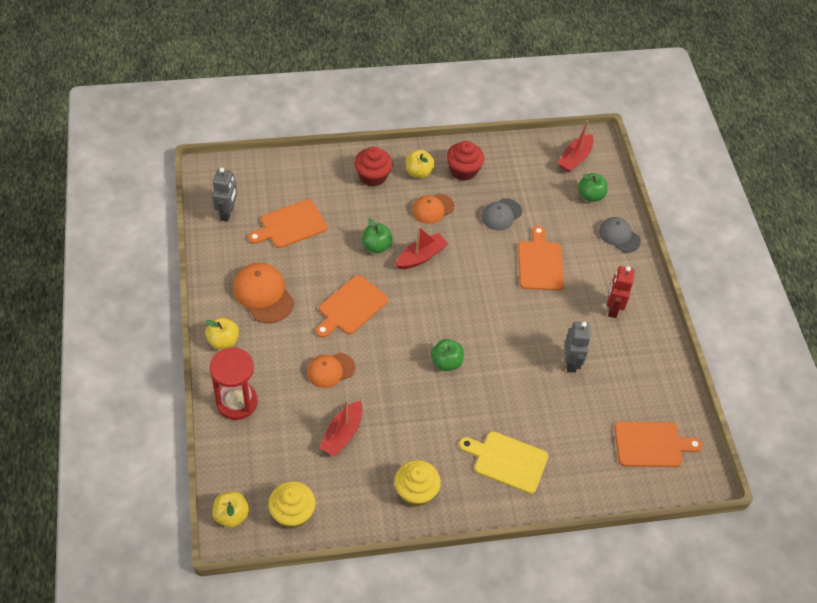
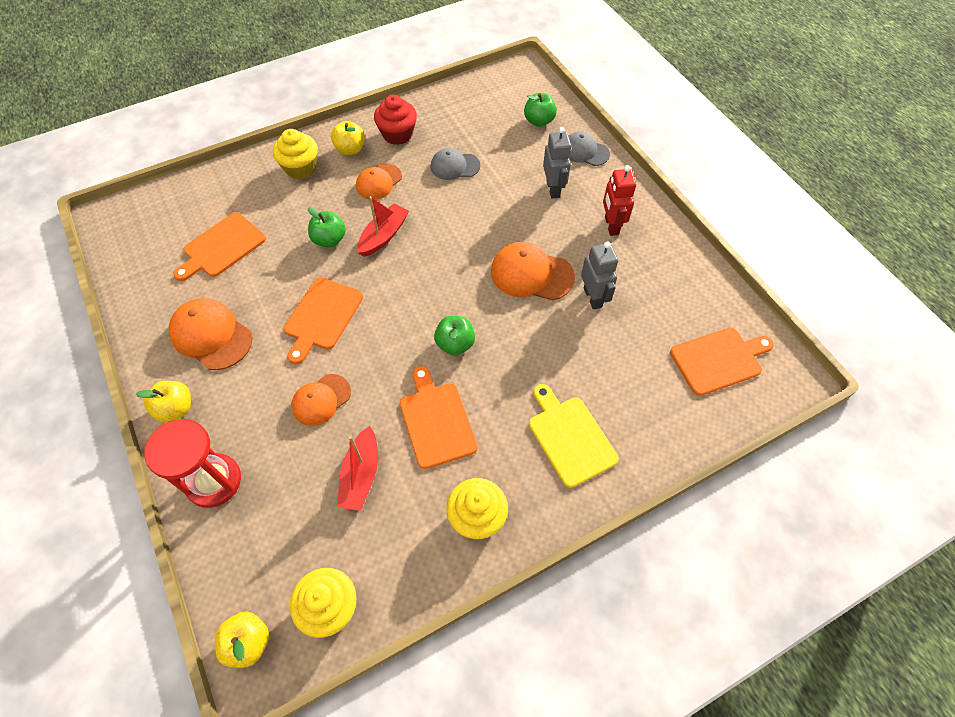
camera: 15 degrees left, 5 degrees up
(227, 213) = (142, 255): grey robot -> grey robot (553, 189)
(372, 176) = (300, 168): red cupcake -> yellow cupcake
(501, 214) = (455, 166): grey cap -> grey cap turned 60 degrees clockwise
(507, 461) = (570, 437): yellow cutting board -> yellow cutting board turned 60 degrees clockwise
(529, 327) = (531, 274): none -> orange cap
(540, 263) = (515, 203): orange cutting board -> orange cutting board (436, 421)
(575, 158) = (508, 90): red boat -> none

